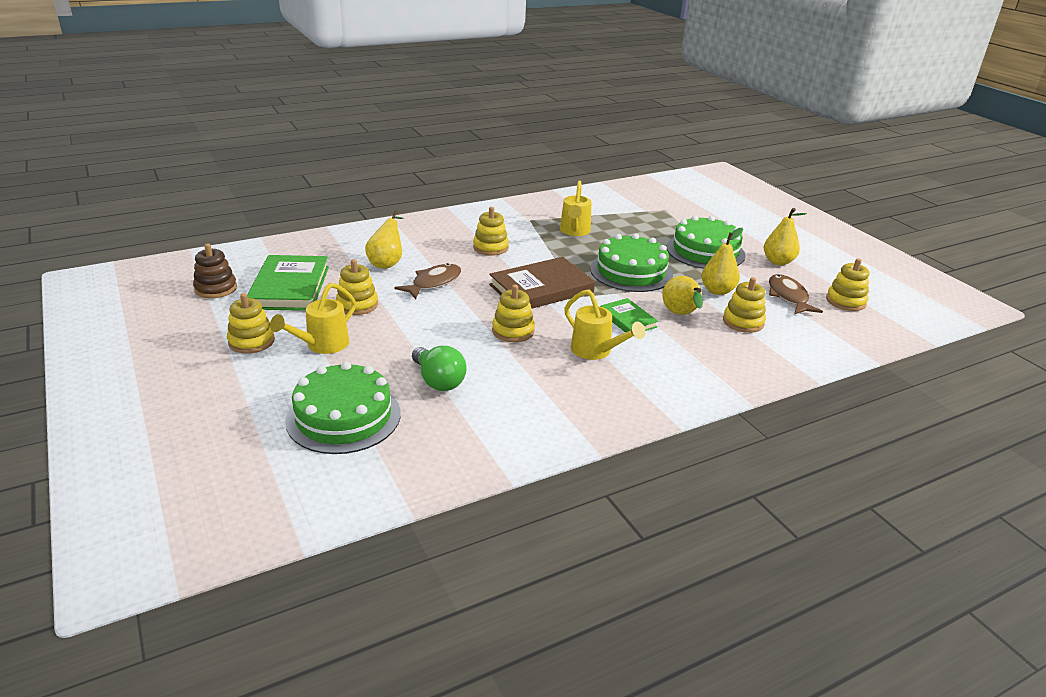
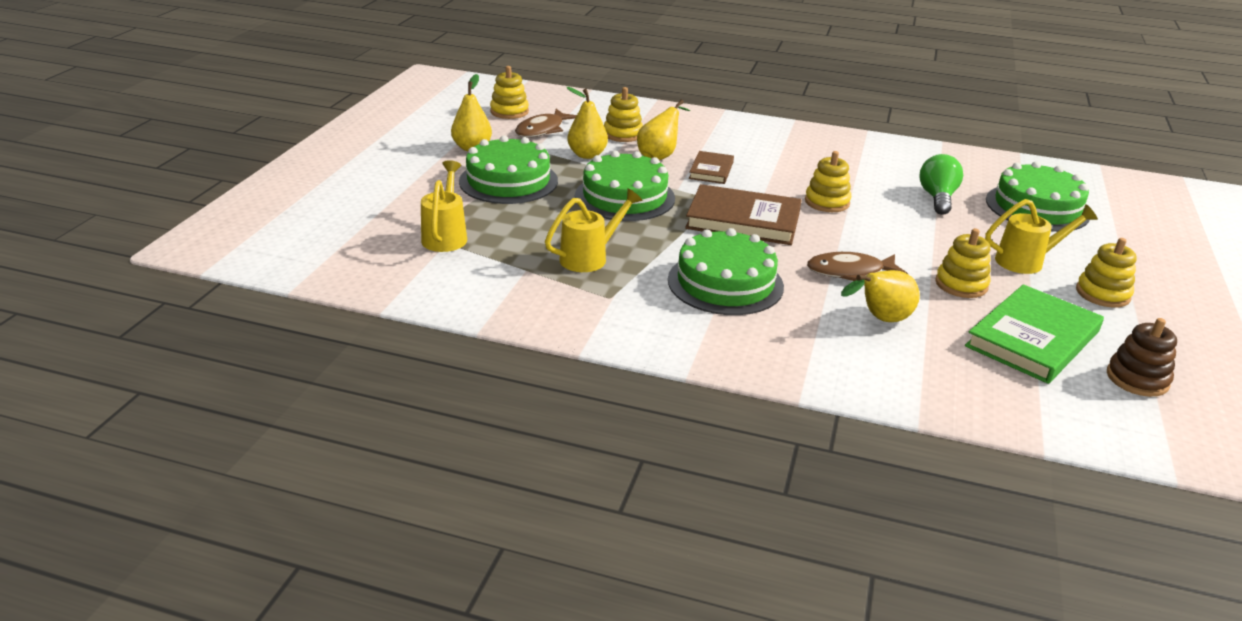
camera: 135 degrees left, 0 degrees up
(490, 247) = (725, 283): yellow stacking toy -> green cake
(596, 351) = (779, 165): yellow watering can -> yellow watering can (446, 236)
(627, 319) = (711, 170): green book -> brown book

